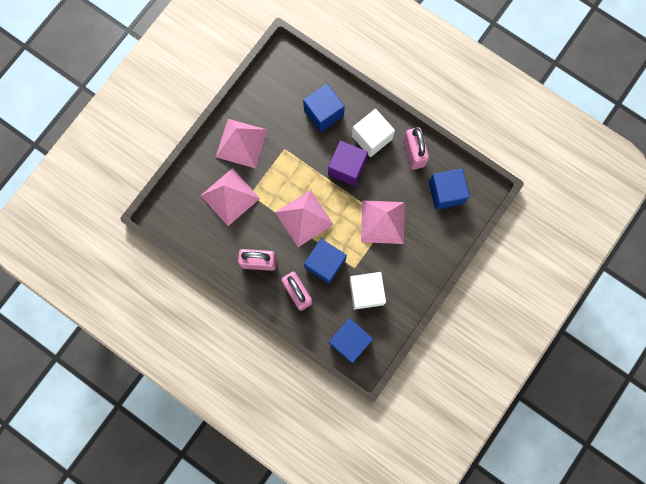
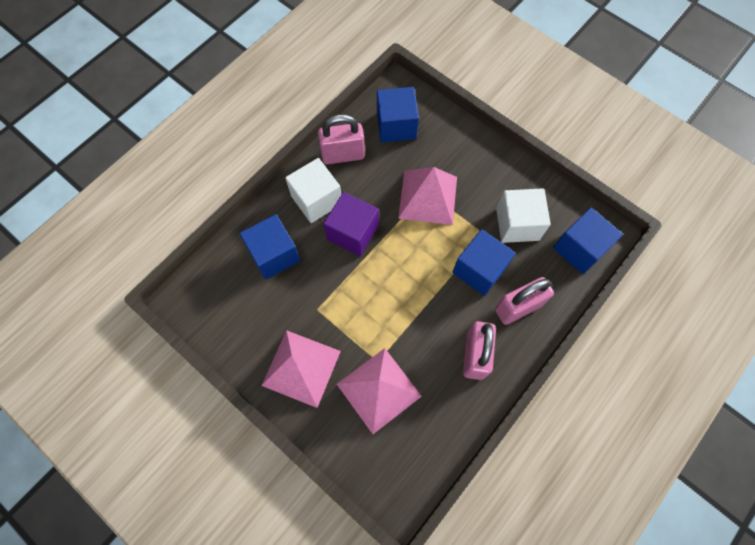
camera: 85 degrees left, 10 degrees down
(304, 218) = (417, 291): pink pyramid -> none

